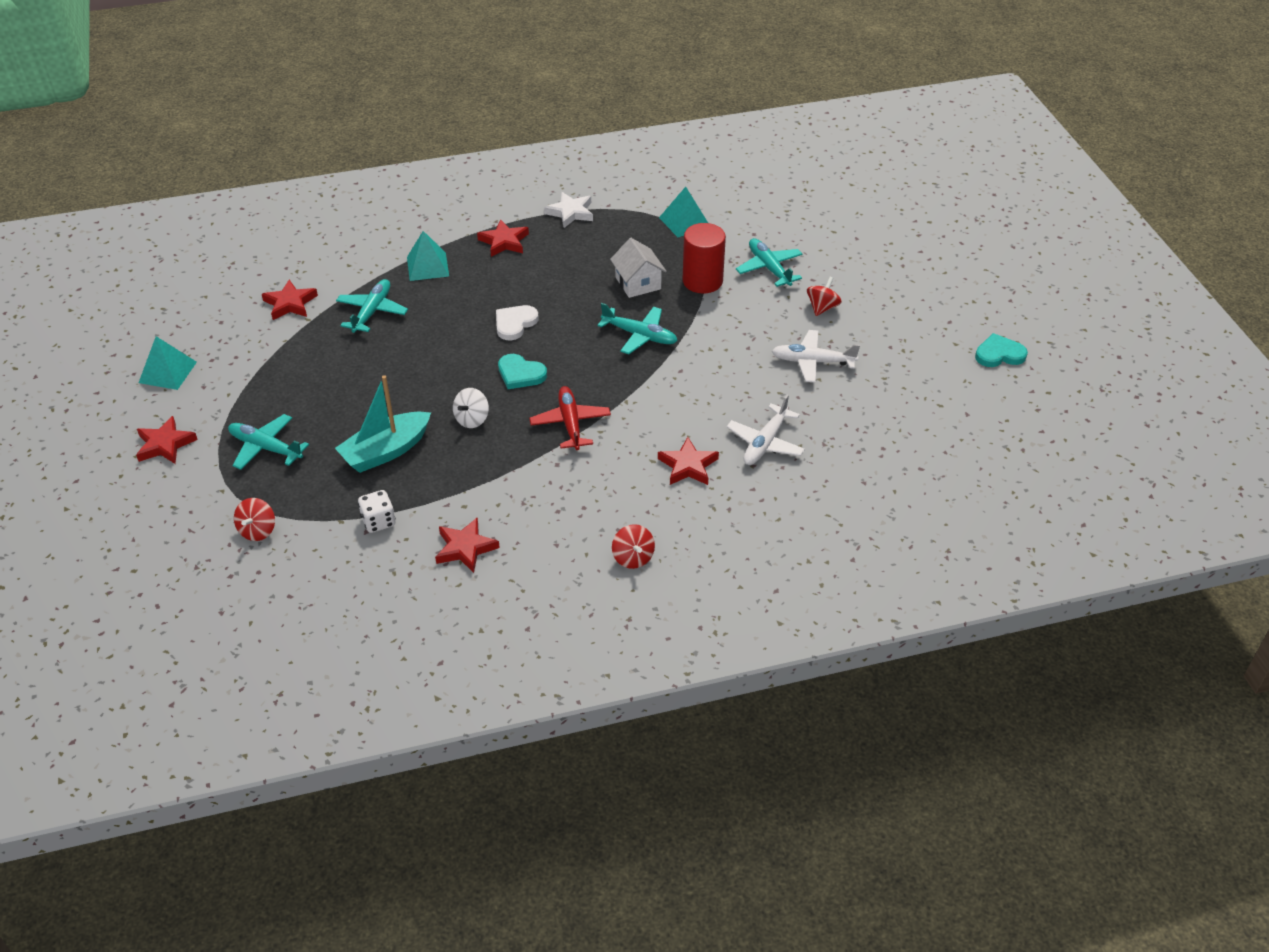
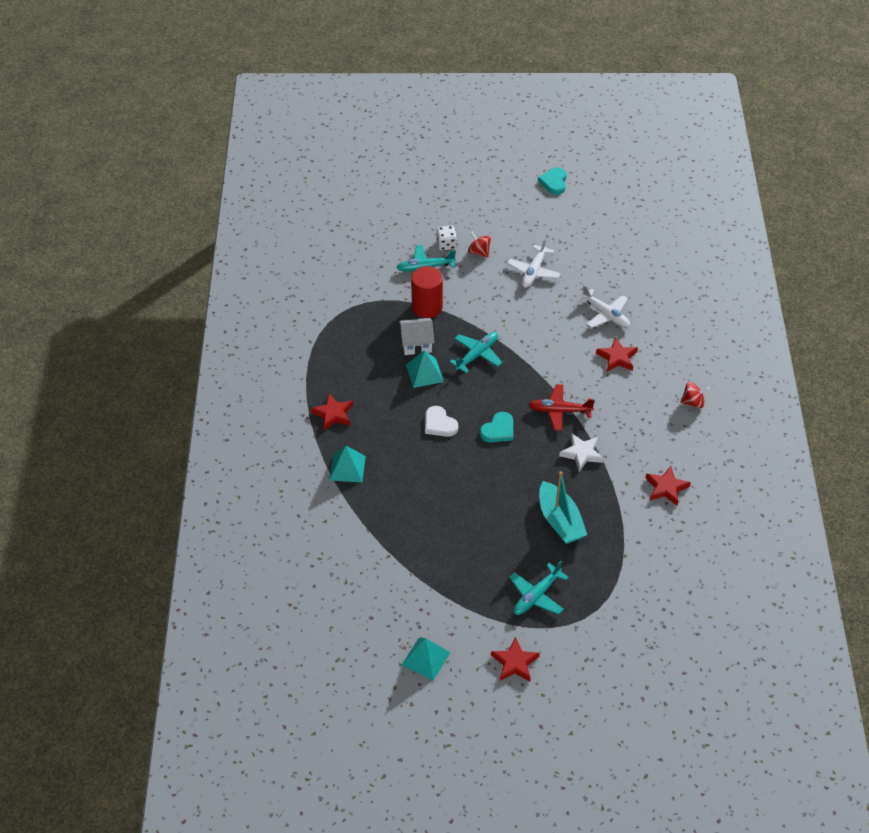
camera: 75 degrees left, 5 degrees up
(258, 530) = (623, 606): red spinning top -> none
(290, 303) = (363, 566): red star -> none
(372, 312) = (394, 511): turquoise plane -> none
(378, 521) = (630, 533): white dice -> white dice (446, 244)
(472, 419) = (539, 466): white spinning top -> none
(570, 212) = (311, 366): white star -> white star (581, 453)
(684, 222) = (351, 301): turquoise pyramid -> turquoise pyramid (424, 373)

